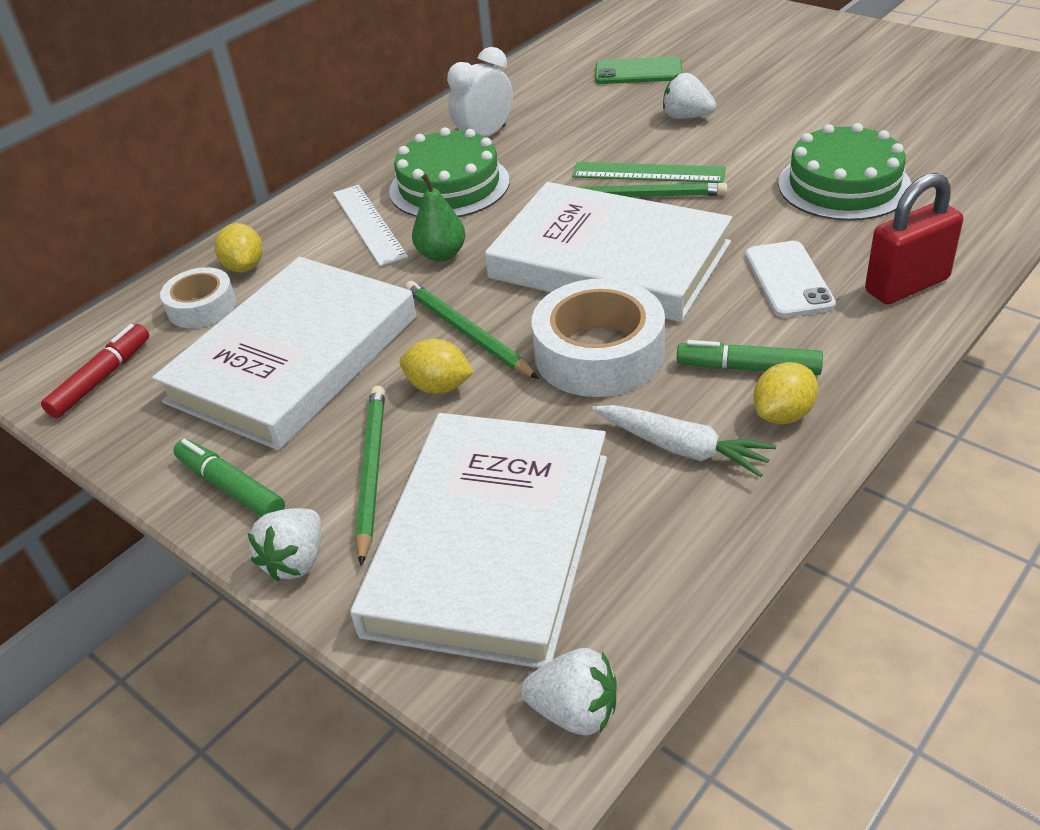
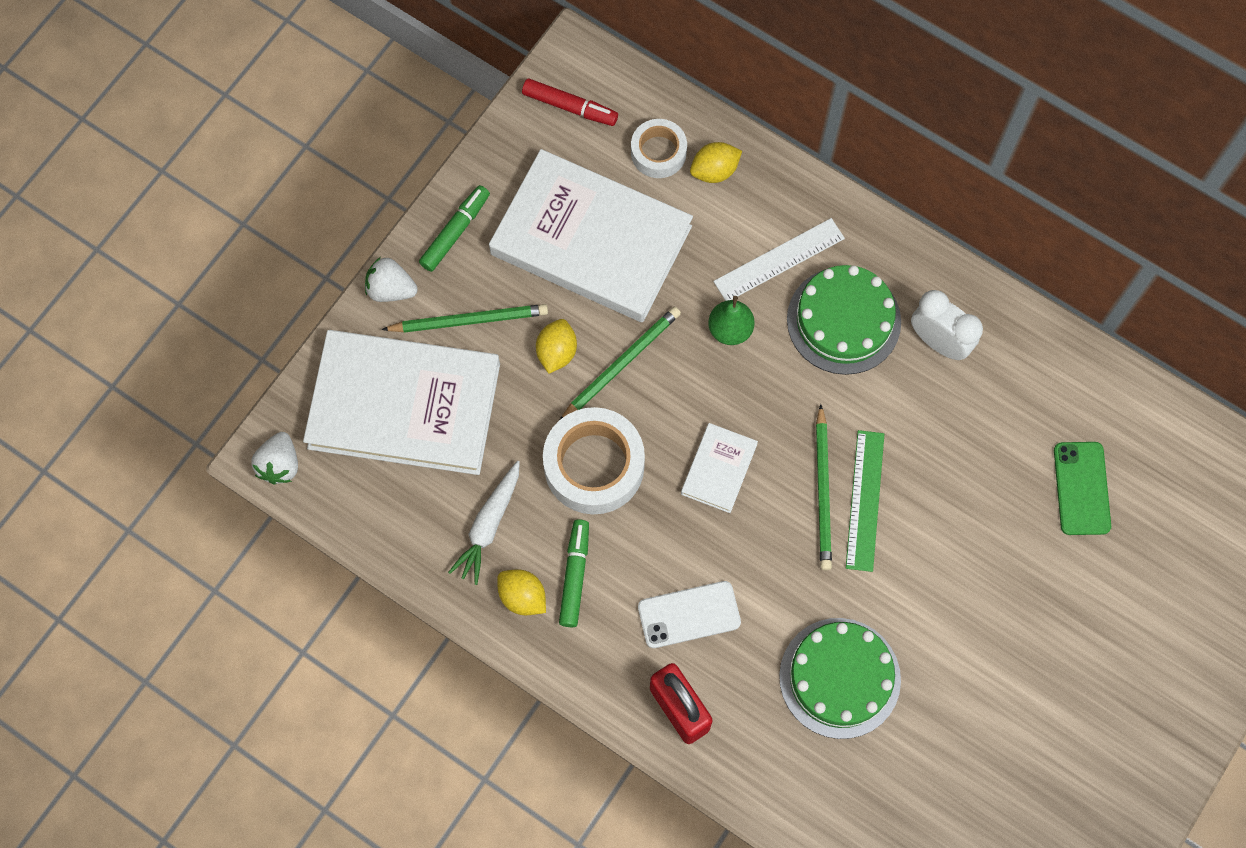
camera: 80 degrees right, 30 degrees up
(609, 261) = (718, 469): white book -> white book, size x0.44
(686, 117) = (976, 538): white strawberry -> none

